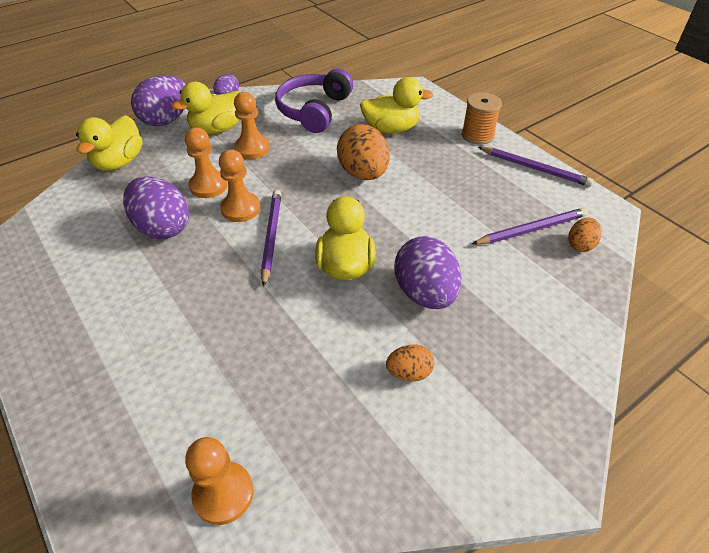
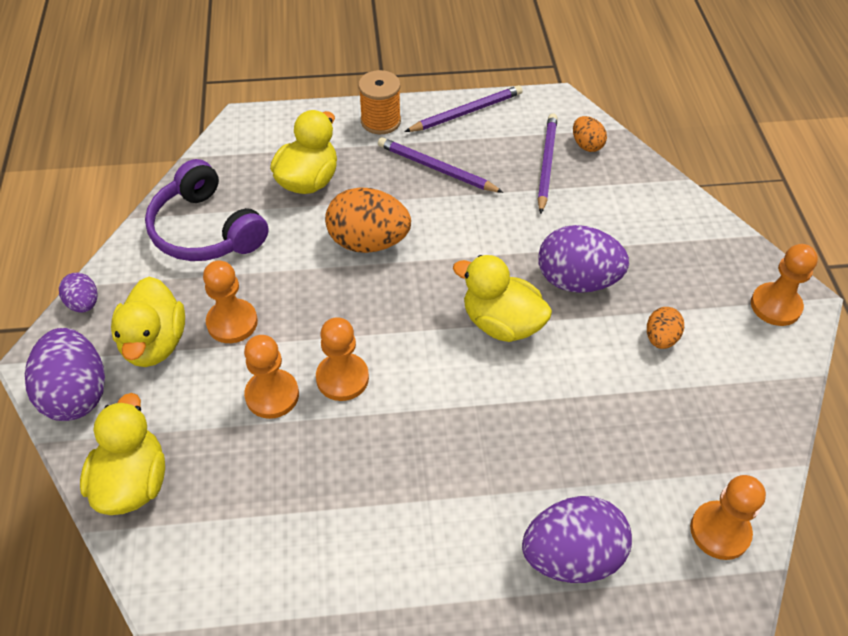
camera: 60 degrees left, 5 degrees up
(119, 162) = (133, 482): yellow duck -> yellow duck turned 135 degrees counterclockwise
(162, 227) = (318, 470): purple egg -> purple egg (571, 556)
(271, 237) = (413, 368): purple pencil -> purple pencil (436, 169)
(527, 456) = (775, 306): none -> orange pawn

